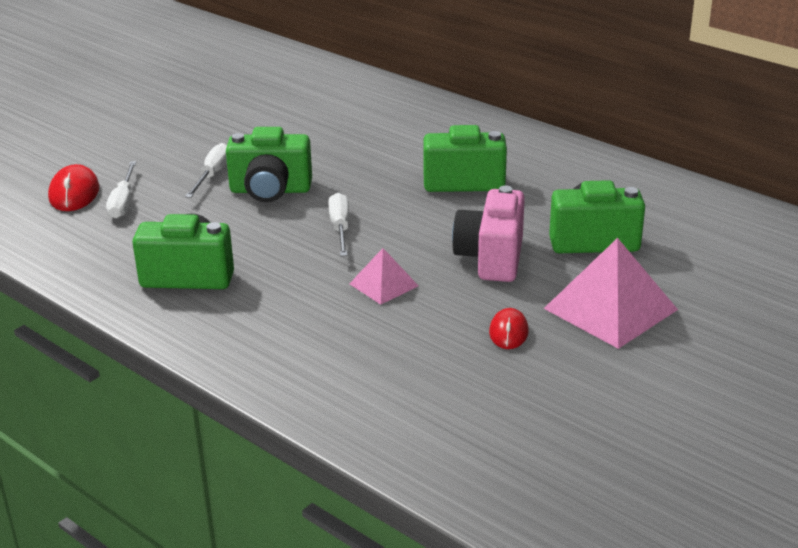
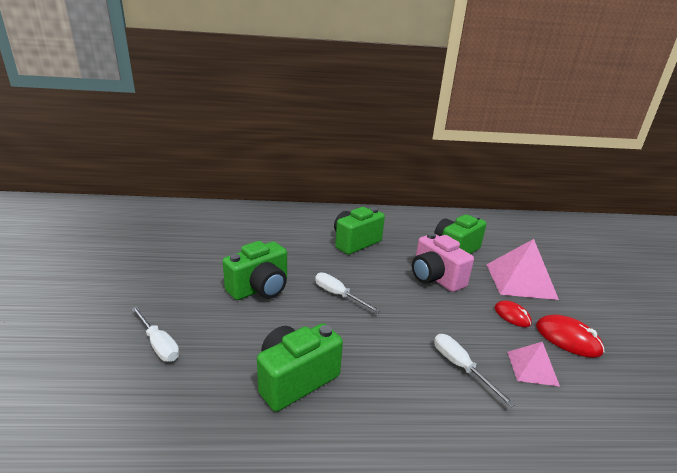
camera: 45 degrees left, 5 degrees down
(74, 193) = (100, 356): red mouse -> red mouse (567, 339)
(212, 175) = (204, 294): white screwdriver -> white screwdriver (461, 367)
(384, 284) = (416, 319): pink pyramid -> pink pyramid (532, 368)

